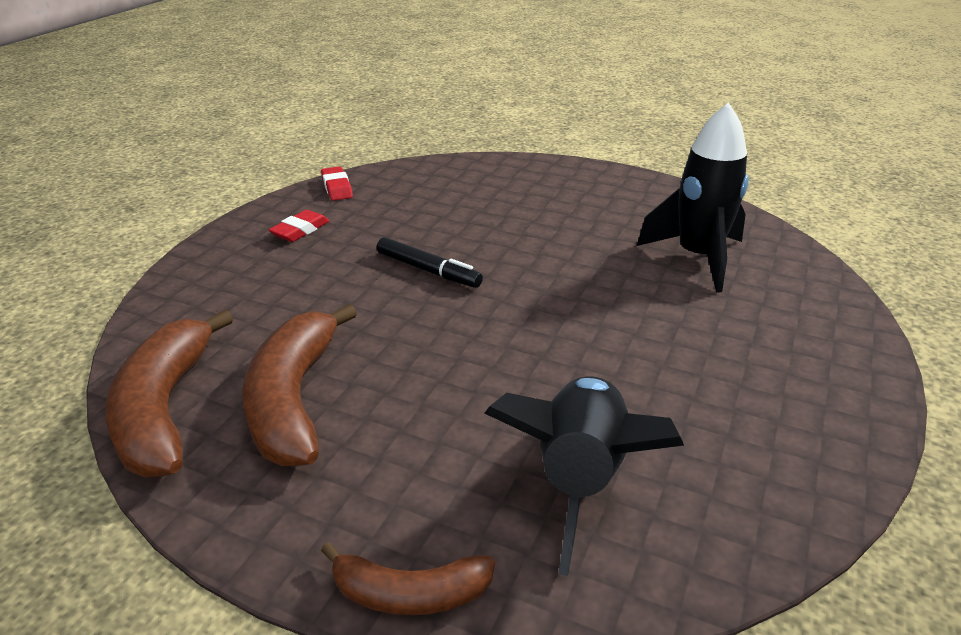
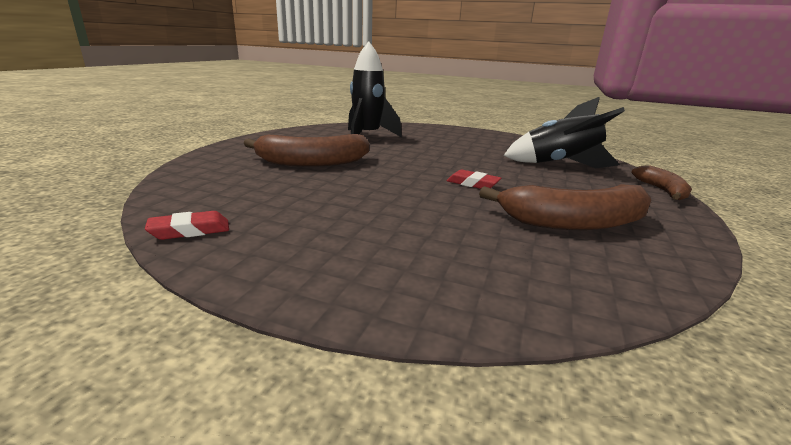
camera: 95 degrees left, 10 degrees down
(165, 410) = (641, 272): brown banana -> brown banana (312, 163)
(300, 230) = (303, 243): red eraser -> red eraser (472, 184)
(428, 270) = (388, 188): black marker -> none

